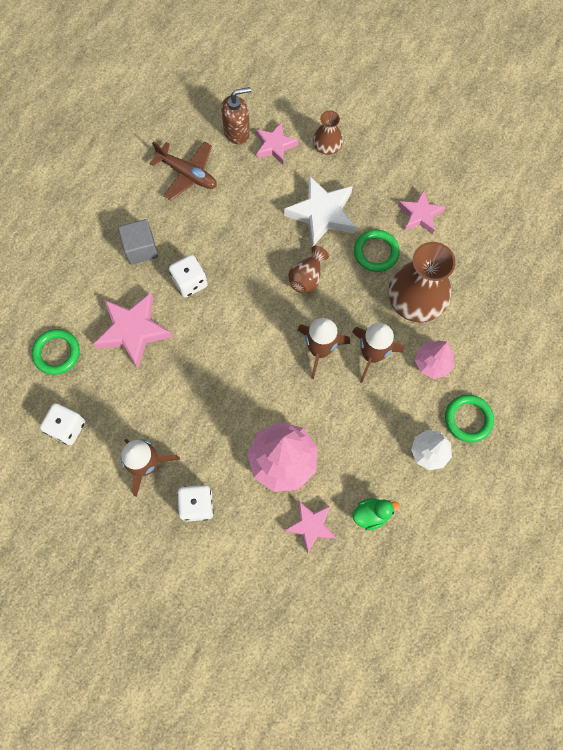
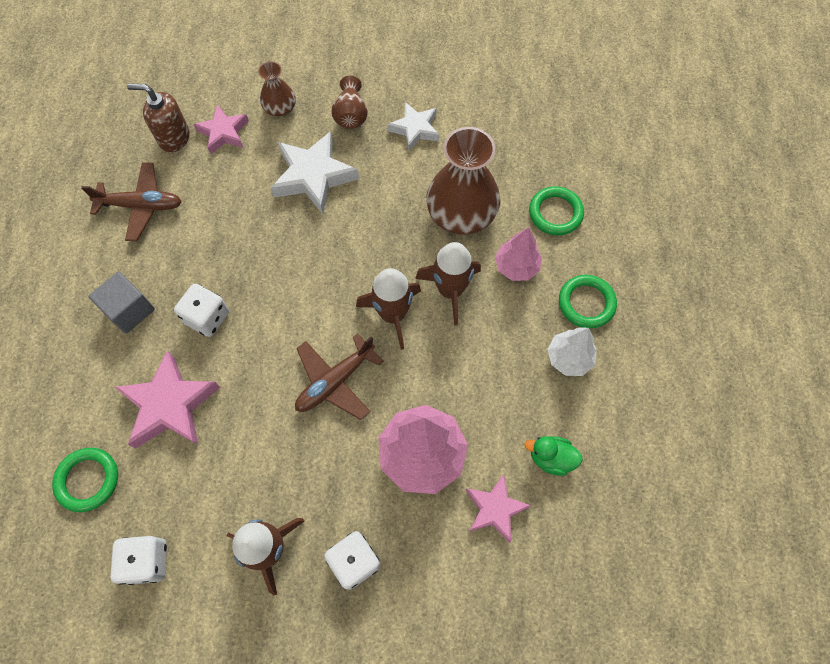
camera: 30 degrees left, 5 degrees down
(237, 132) = (174, 138): brown soap dispenser -> brown soap dispenser turned 120 degrees counterclockwise
(252, 376) = (335, 381): none -> brown plane
(307, 277) = (335, 247): brown vase -> brown vase (351, 115)
(371, 514) = (551, 458): green duck -> green duck turned 120 degrees counterclockwise
(376, 252) = (392, 186): green ring -> green ring (555, 213)
(420, 215) = (415, 129): pink star -> white star

